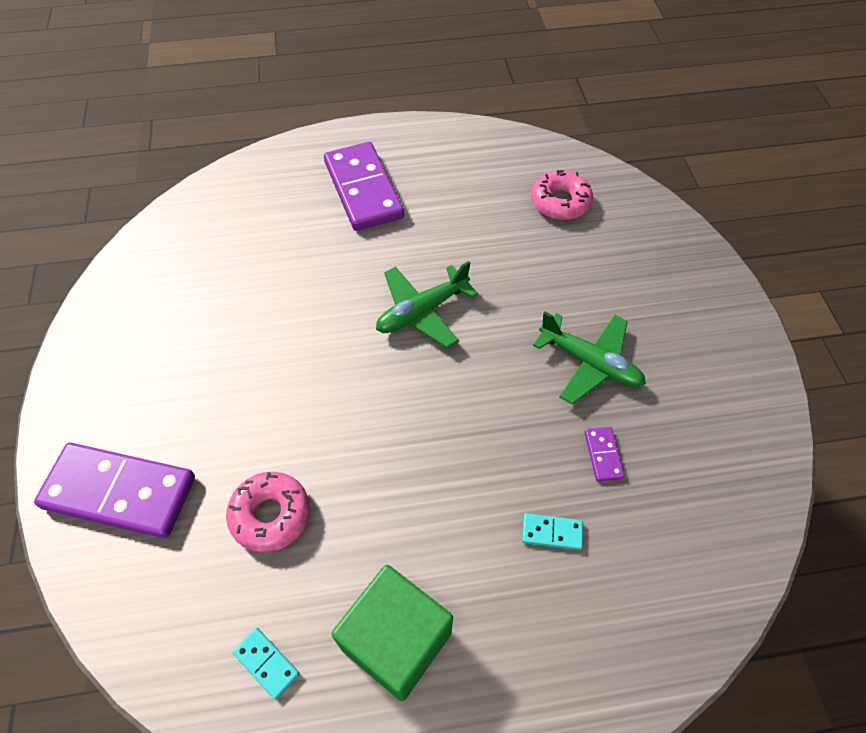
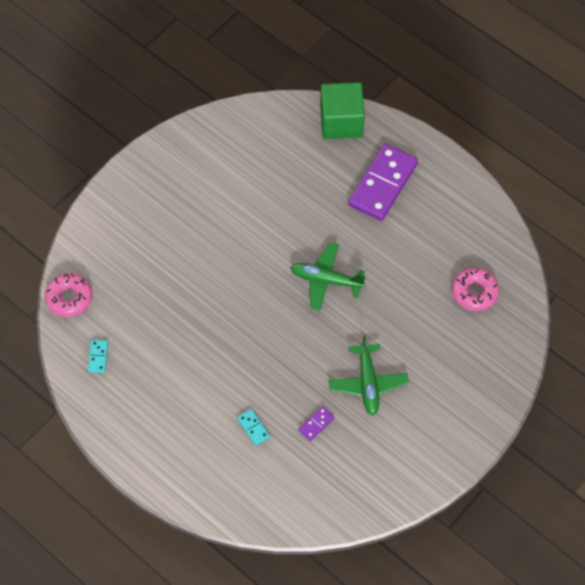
camera: 50 degrees right, 5 degrees up
(119, 492) = (114, 235): purple domino -> none
(270, 515) = (158, 304): pink donut -> pink donut (69, 298)
(396, 640) = (149, 399): green cube -> green cube (341, 122)

